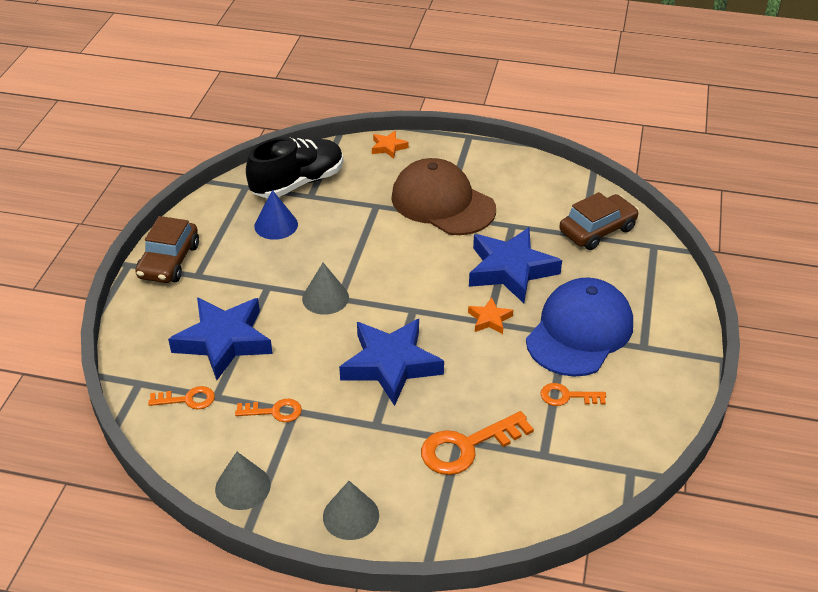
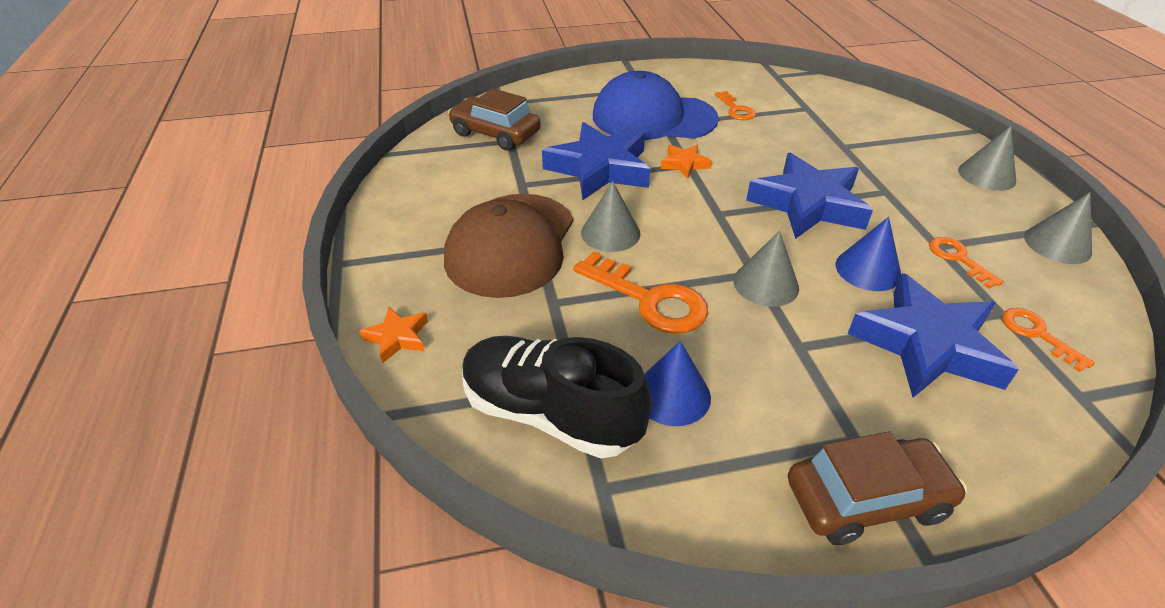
camera: 115 degrees left, 0 degrees up
(301, 355) = (868, 269): none -> blue cone
(426, 249) = (610, 233): none -> grey cone
(467, 447) = (844, 140): orange key -> orange key (649, 299)

